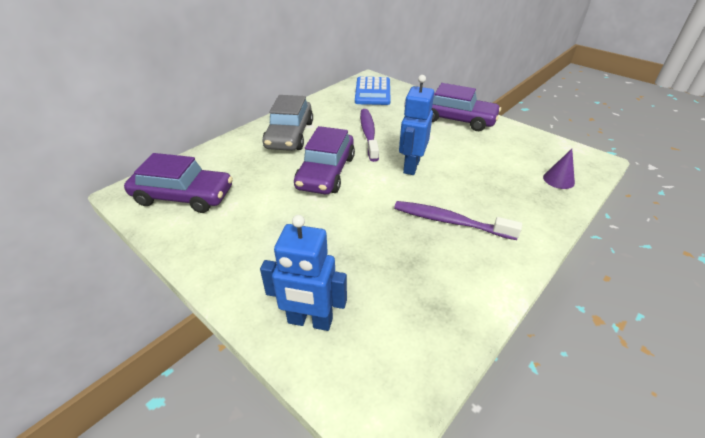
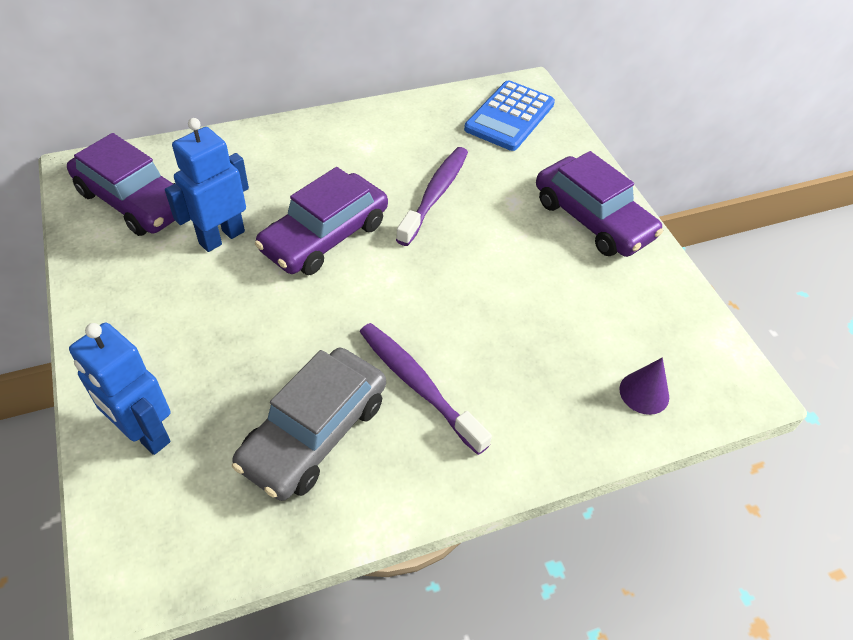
camera: 25 degrees right, 10 degrees up
(289, 135) = (327, 153): grey car -> grey car (314, 432)
(411, 166) = (445, 275): blue robot -> blue robot (221, 237)

